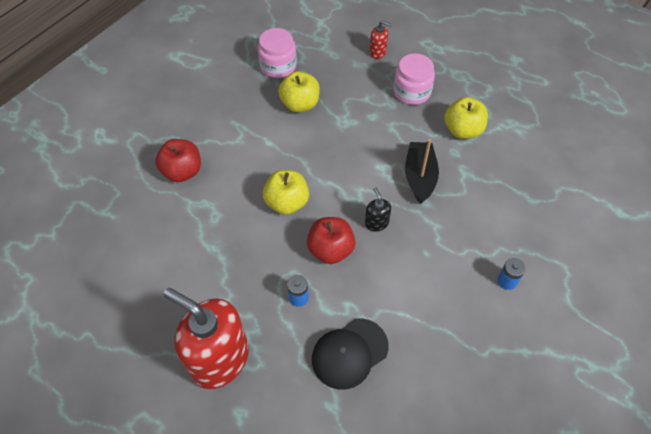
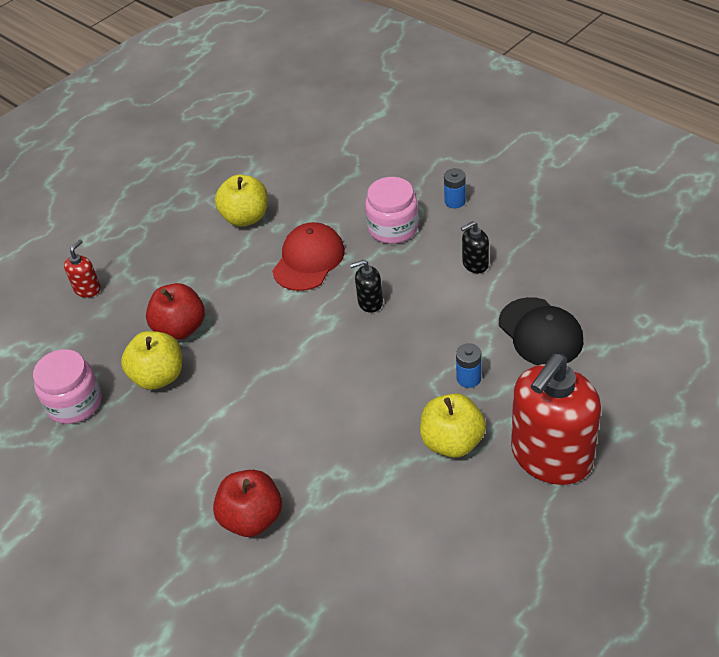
camera: 80 degrees left, 10 degrees down
(287, 202) = (327, 390): yellow apple -> yellow apple (452, 442)
(331, 250) = (404, 346): red apple -> red apple (180, 328)
(412, 92) = (170, 259): pink jar -> pink jar (393, 228)
(420, 177) = (308, 260): black boat -> red cap
(427, 299) = (475, 264): none -> black soap dispenser

